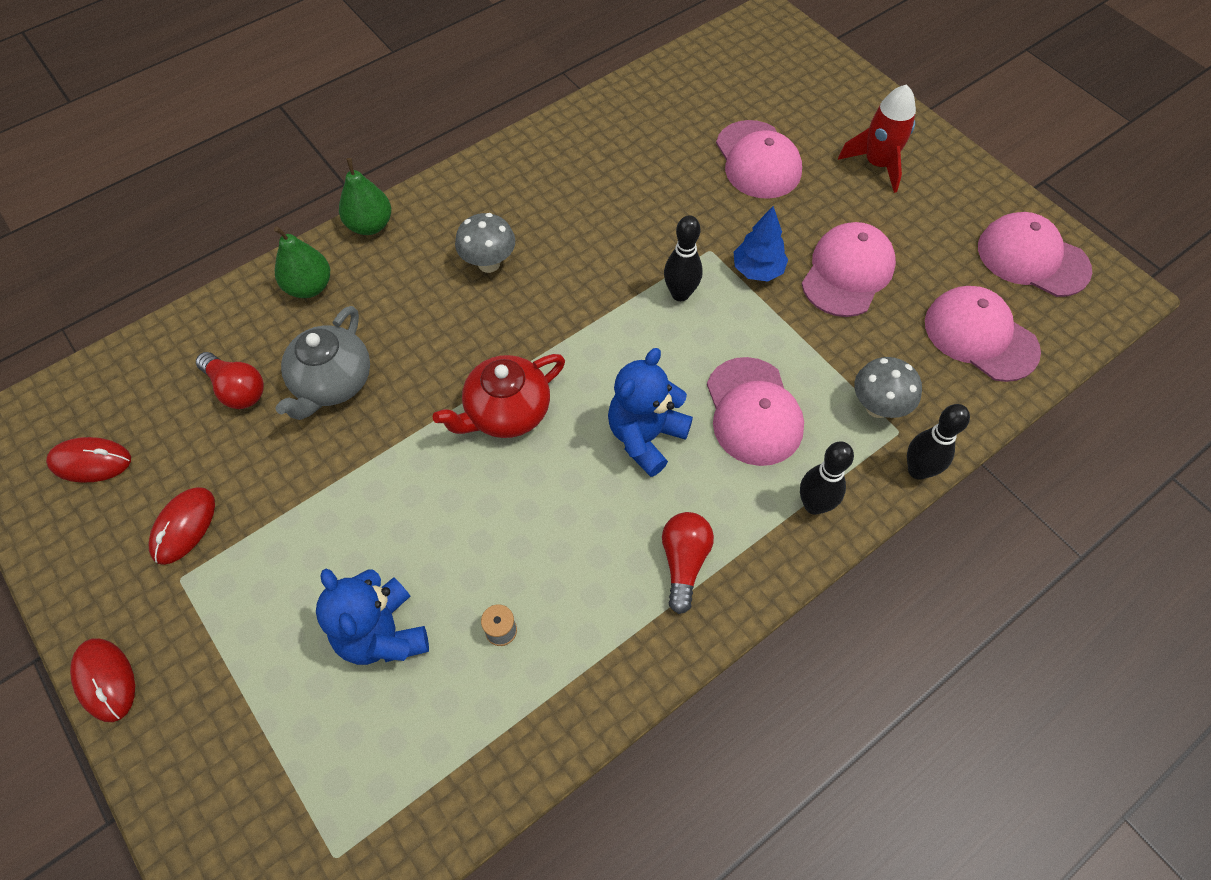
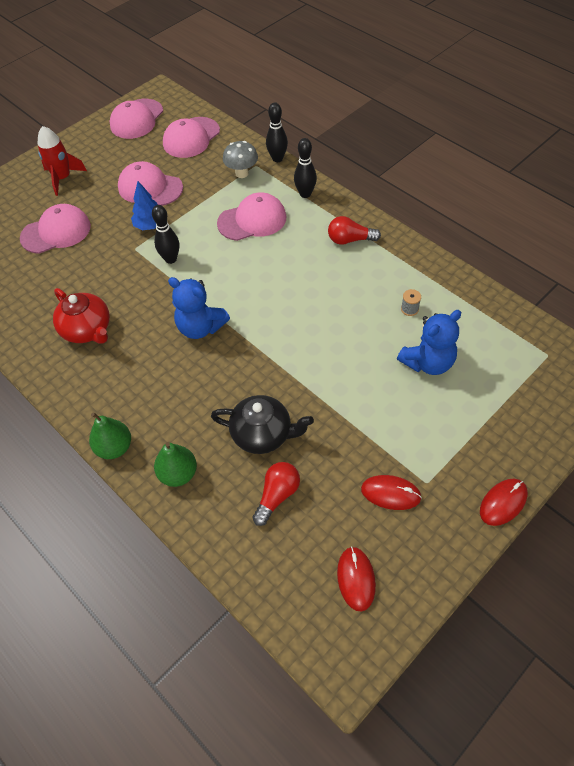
camera: 95 degrees left, 5 degrees down
(332, 383) = (263, 434): grey teapot -> black teapot
(489, 263) = (150, 363): grey mushroom -> none
(506, 412) = (271, 331): red teapot -> red teapot (87, 330)
(645, 437) = (276, 263): blue teddy bear -> blue teddy bear (200, 327)

